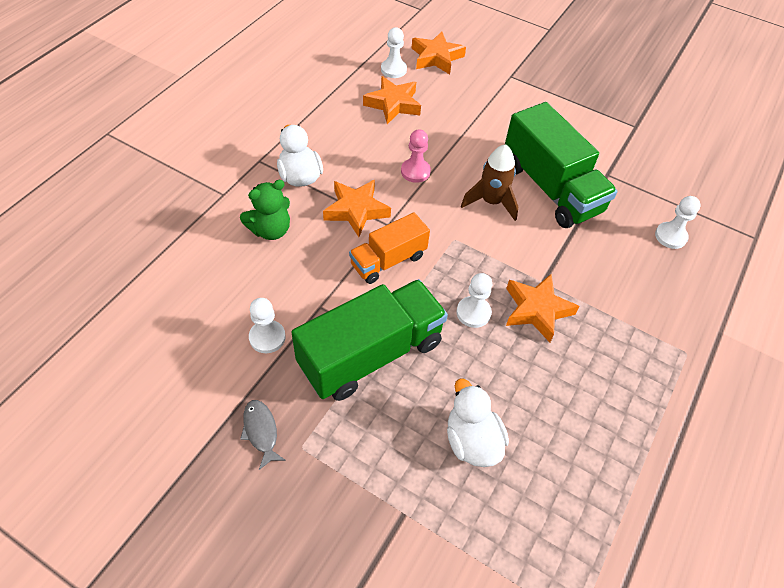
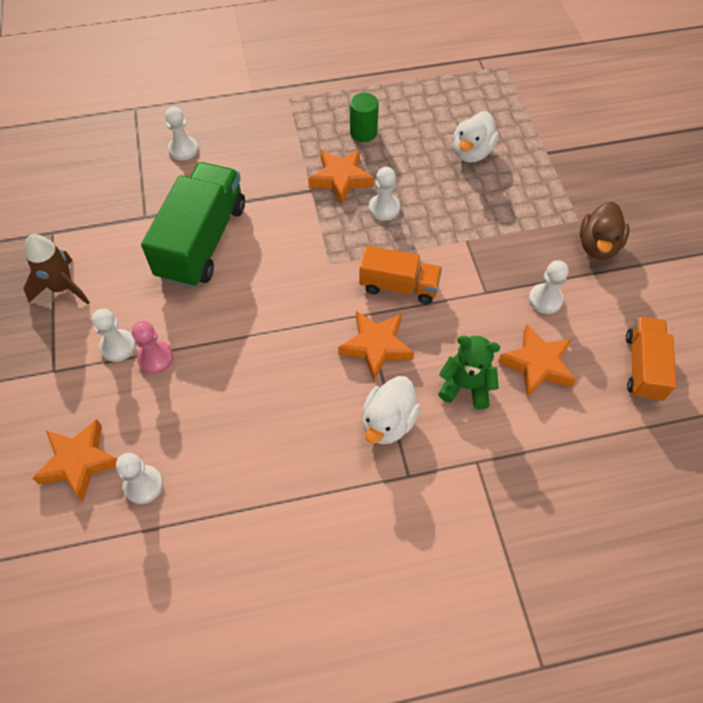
camera: 130 degrees left, 5 degrees up
(143, 341) = (643, 367): none -> orange truck
(261, 431) = (598, 246): grey fish -> brown duck
(371, 354) = (482, 236): green truck -> none
(393, 104) = (206, 436): orange star -> orange star (537, 364)
(415, 171) = (284, 342): pink pawn -> pink pawn (155, 358)
(491, 202) = (263, 267): brown rocket -> brown rocket (62, 288)
(499, 106) = (118, 346): none -> white pawn
(583, 373) = (363, 132): none -> green cylinder

